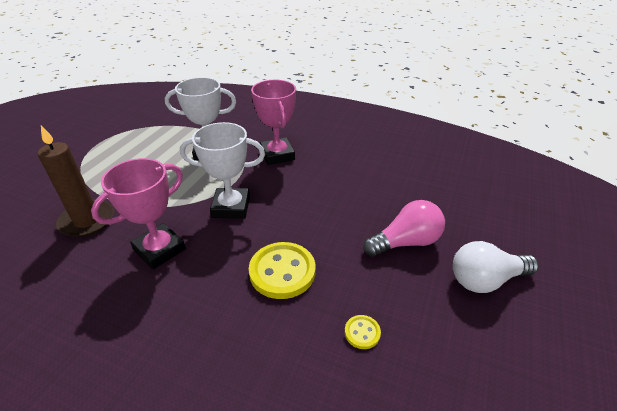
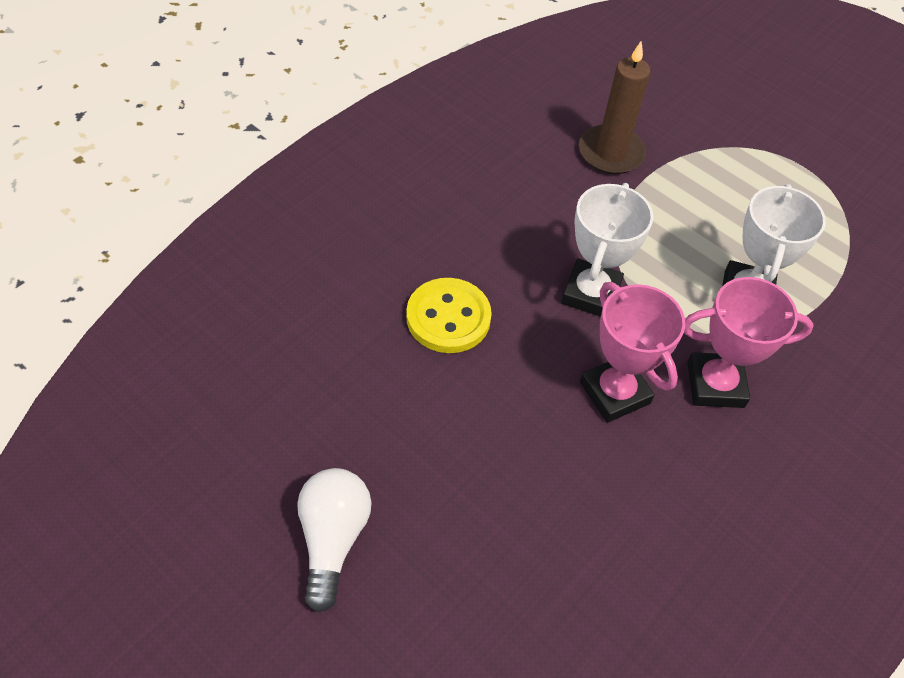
camera: 105 degrees right, 15 degrees up
(159, 250) = (533, 212): pink trophy -> pink trophy (614, 393)
(362, 332) = (329, 363): yellow button -> none
(406, 242) = (440, 477): pink light bulb -> none

